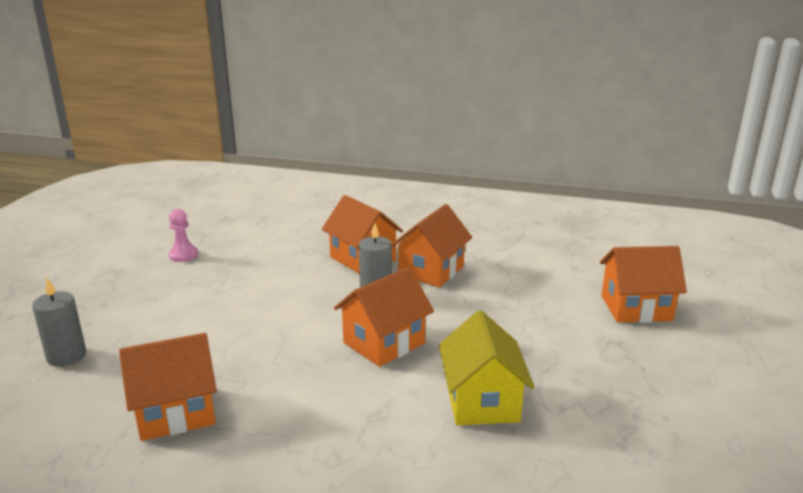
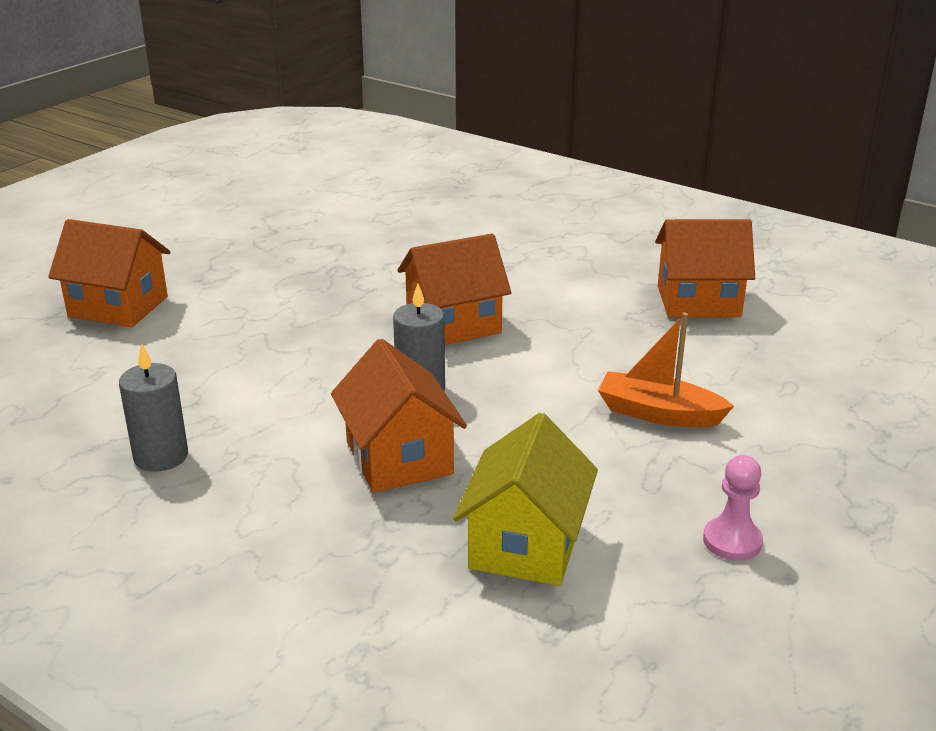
camera: 160 degrees left, 5 degrees up
(66, 356) = (852, 380): grey candle -> grey candle (161, 456)
(218, 306) = (658, 413): none -> orange boat
(431, 271) = (309, 410): orange house -> none
(482, 401) = (396, 260): yellow house -> yellow house (525, 545)

